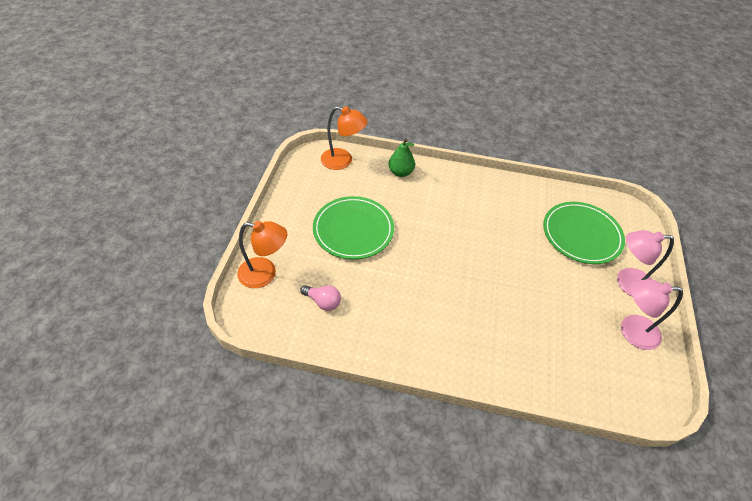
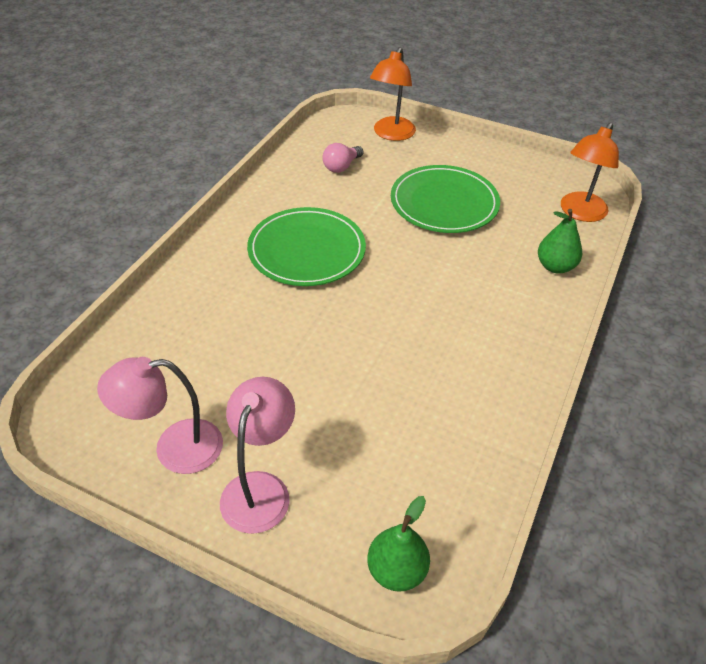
camera: 105 degrees right, 5 degrees down
(581, 234) = (382, 465): green plate -> green plate (306, 250)
(629, 222) = (396, 570): none -> green pear
(631, 331) = (174, 448): pink lamp -> pink lamp turned 120 degrees counterclockwise

